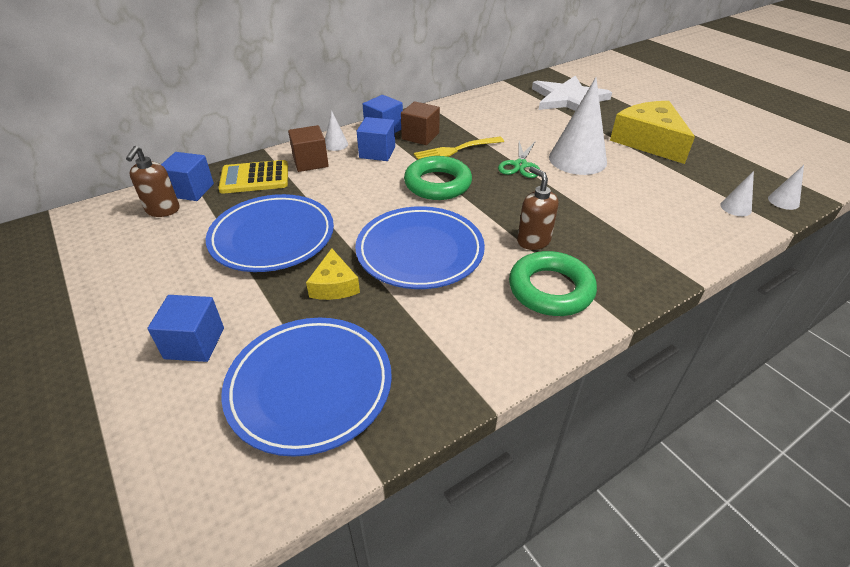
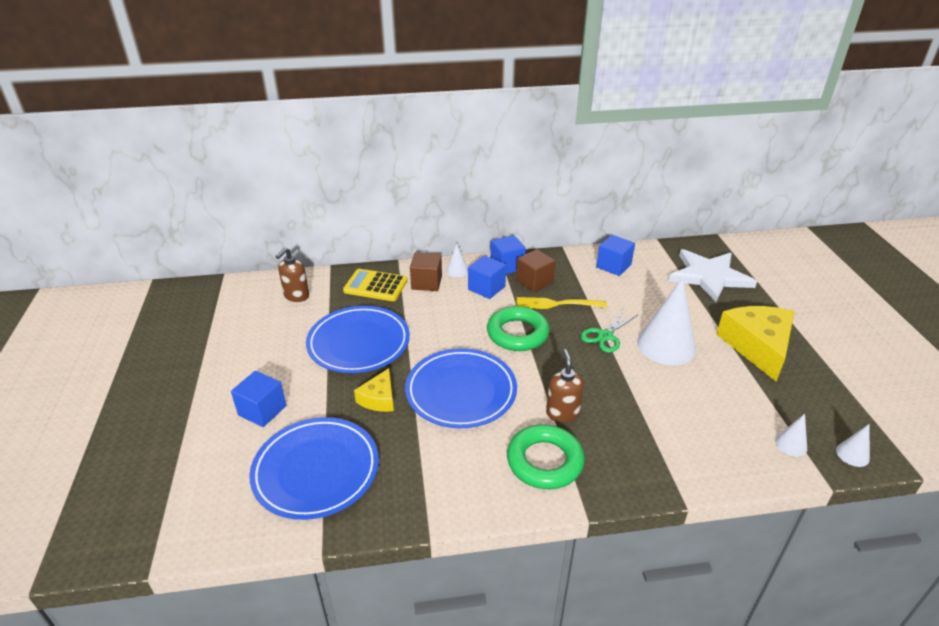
camera: 25 degrees right, 5 degrees down
(191, 190) = (324, 284): blue cube -> blue cube (613, 266)

